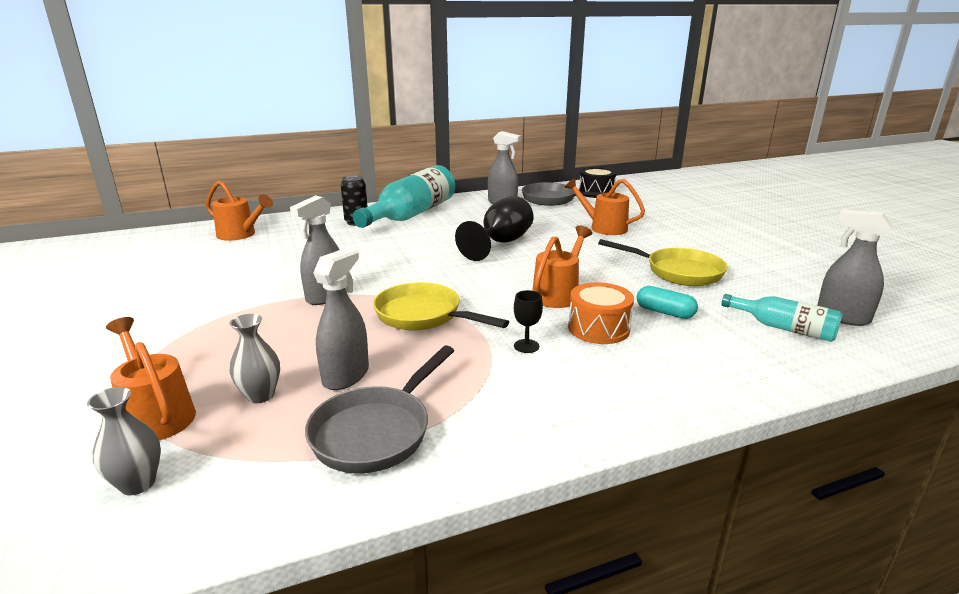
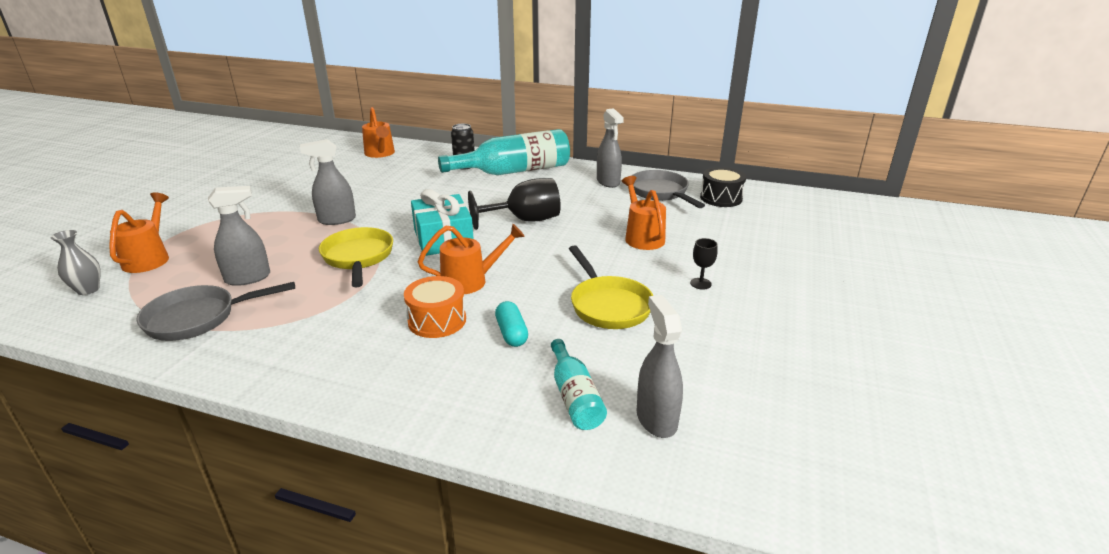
camera: 40 degrees right, 5 degrees up
(260, 395) = (197, 269): grey vase -> none
(466, 276) = (443, 239): none -> turquoise gift
(526, 346) = (367, 309): black goblet -> black goblet (700, 283)

